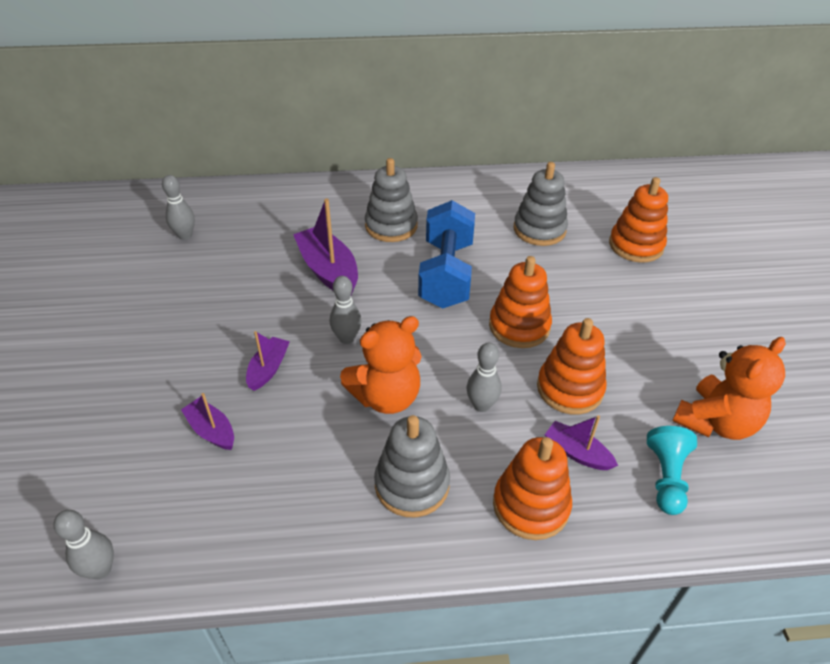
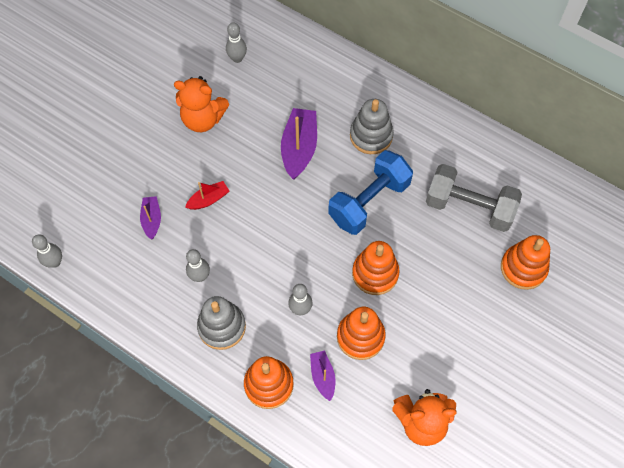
camera: 40 degrees right, 20 degrees up
(268, 369) = (208, 199): purple boat -> red boat
(347, 338) = (267, 208): grey bowling pin -> grey bowling pin (200, 276)
(386, 397) = (254, 265): orange teddy bear -> orange teddy bear (203, 119)
(539, 229) = (469, 207): grey stacking toy -> grey dumbbell
(666, 477) = (355, 427): turquoise pawn -> none

